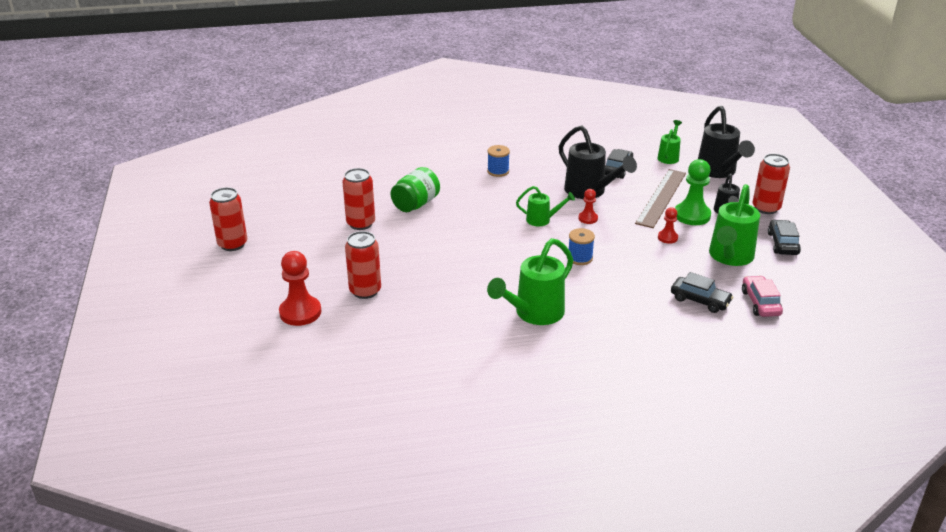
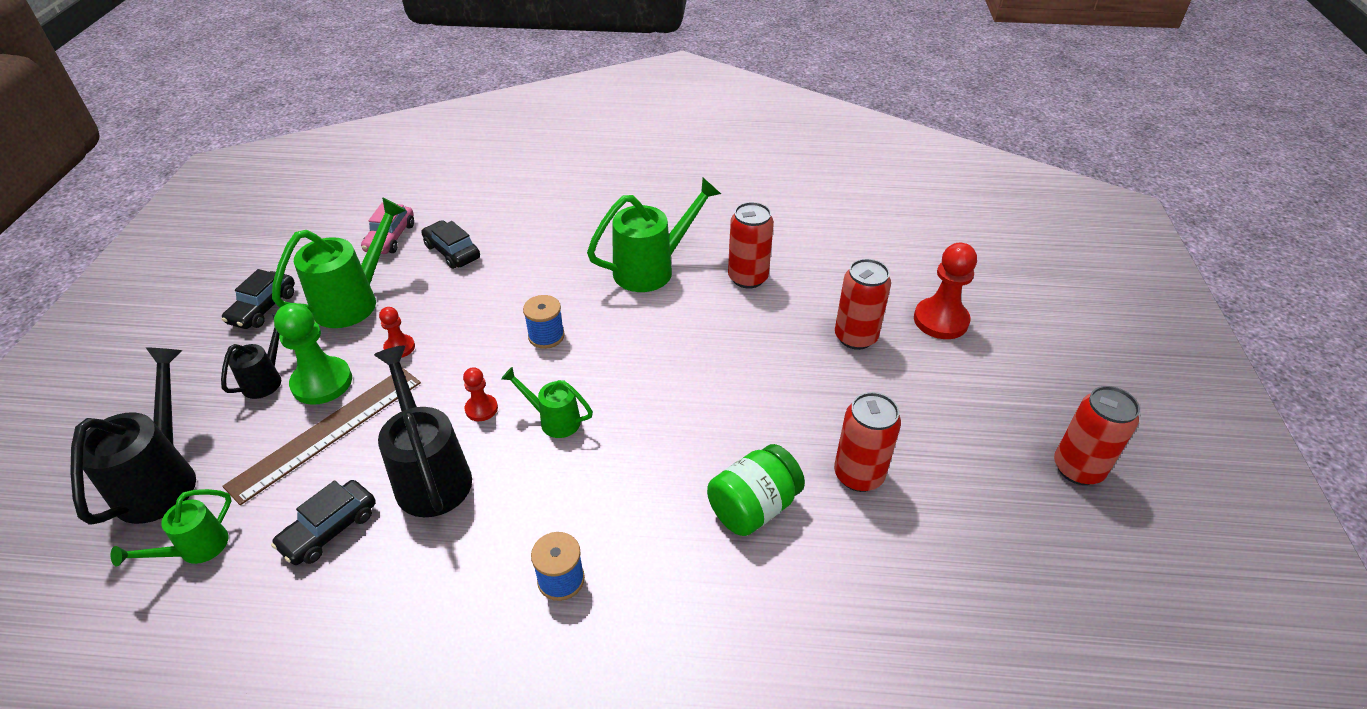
camera: 165 degrees left, 10 degrees up
(766, 208) = (200, 375): red can -> red can (748, 278)

